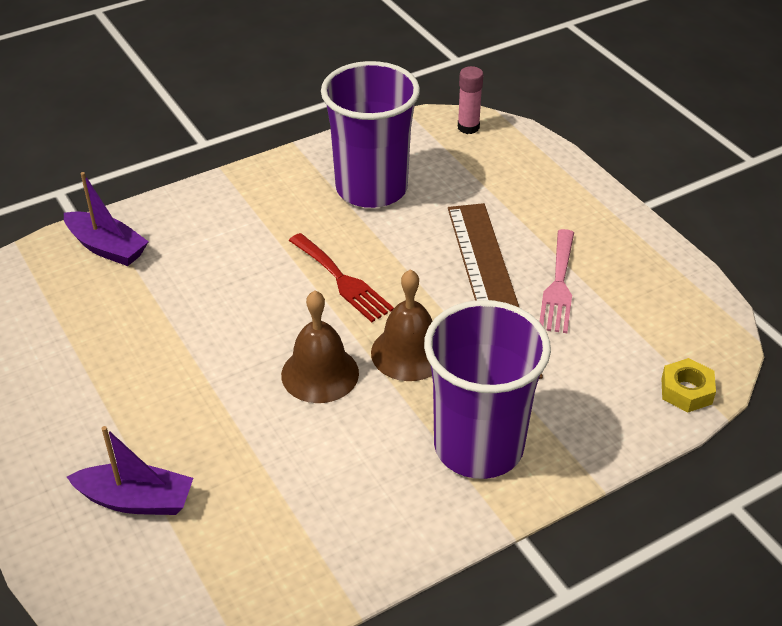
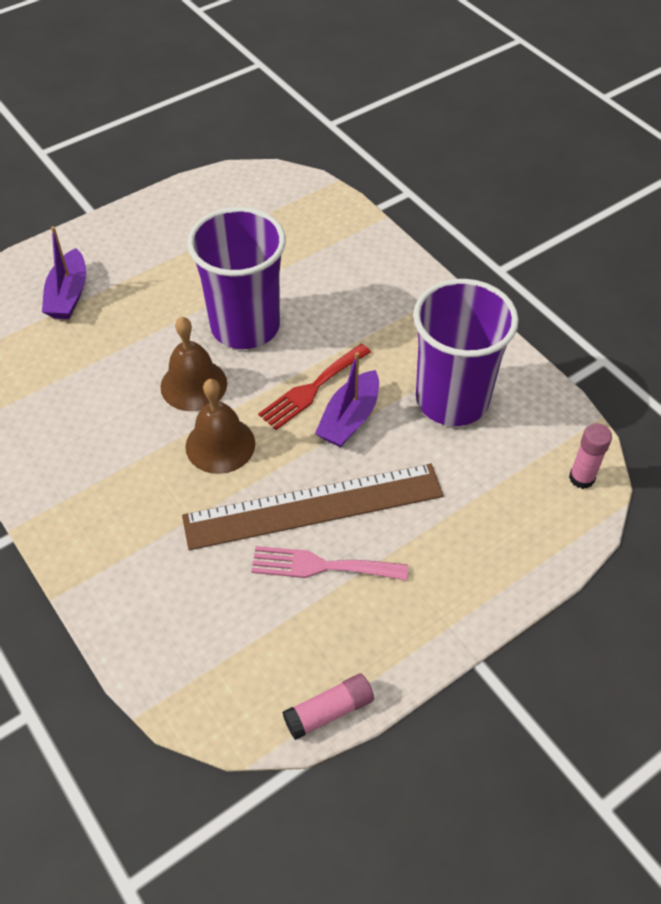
camera: 85 degrees right, 10 degrees up
(107, 248) = (337, 232): purple boat -> purple boat (349, 419)
(478, 446) = (107, 501): purple cup -> purple cup (245, 326)
(686, 391) = (171, 680): yellow nut -> none
(702, 289) = (329, 711): none -> pink glue stick

